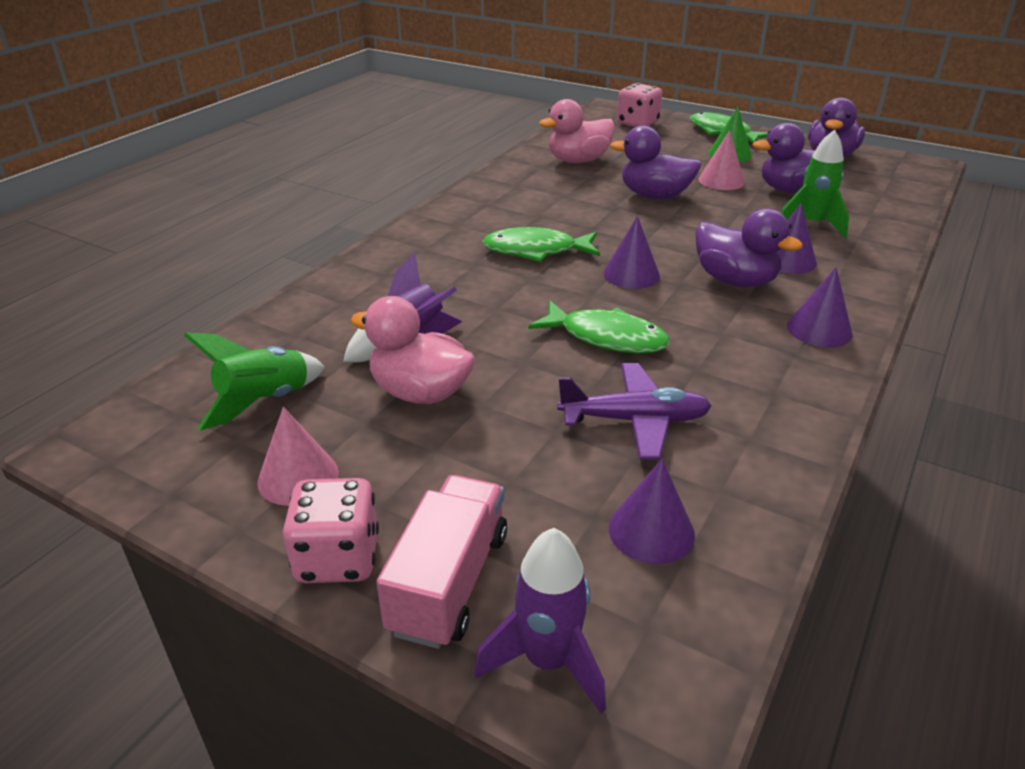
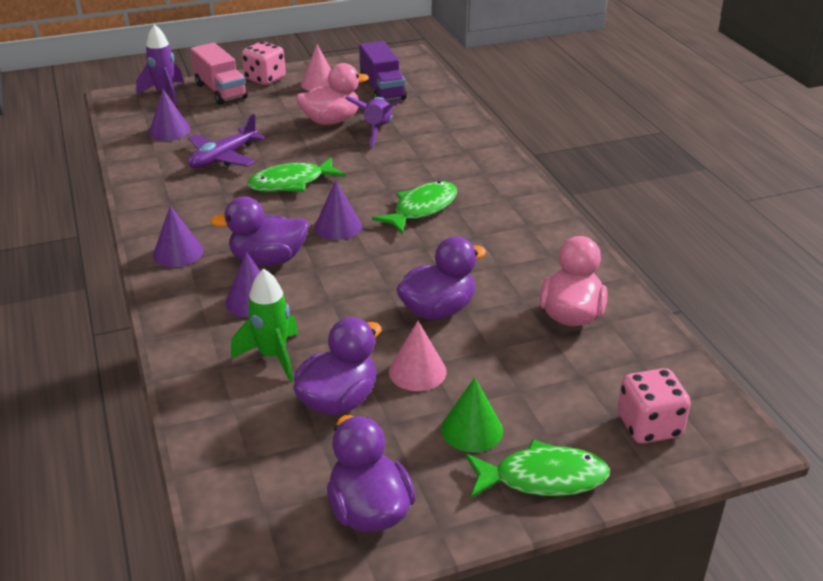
camera: 130 degrees right, 0 degrees up
(265, 401) = (382, 90): green rocket -> purple truck

